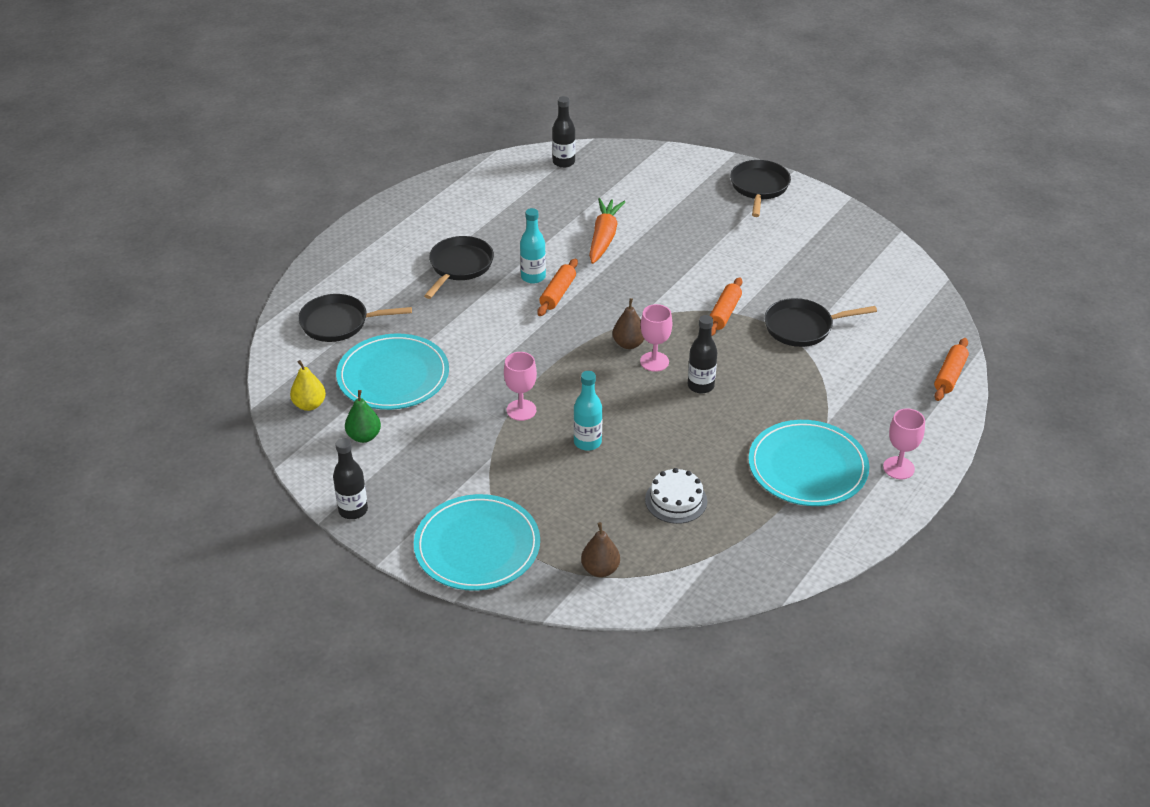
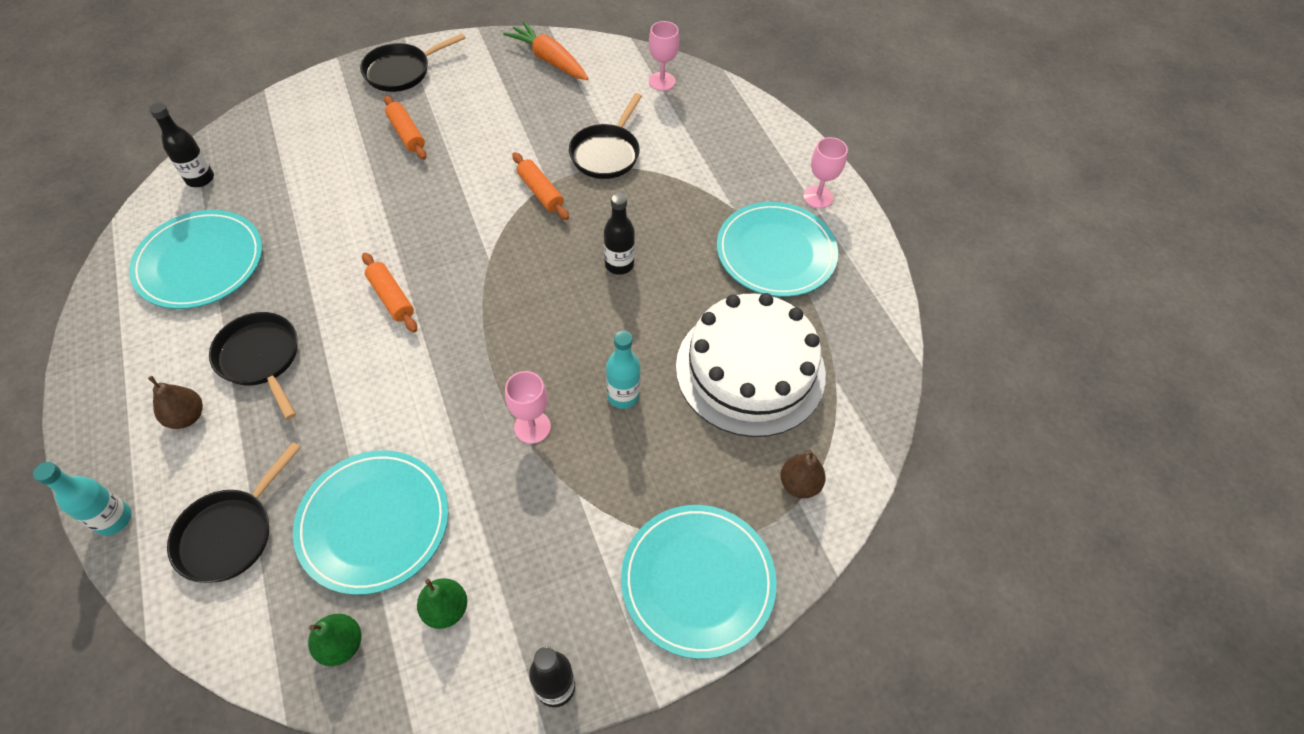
camera: 60 degrees left, 15 degrees up
(309, 405) = (341, 644): yellow pear -> green pear
(502, 201) = (200, 262): none -> turquoise plate
(533, 277) = (346, 303): turquoise bottle -> turquoise bottle (114, 519)
(604, 237) = (348, 214): orange carrot -> orange carrot (549, 60)
(628, 344) = (517, 284): brown pear -> brown pear (187, 417)
(654, 362) = (558, 279): pink goblet -> pink goblet (662, 81)
(676, 500) = (750, 370): white cake -> white cake, size x2.22
(759, 187) = (401, 71): black pan -> black pan turned 75 degrees counterclockwise
(950, 375) = (739, 104): orange rolling pin -> orange rolling pin (407, 134)

